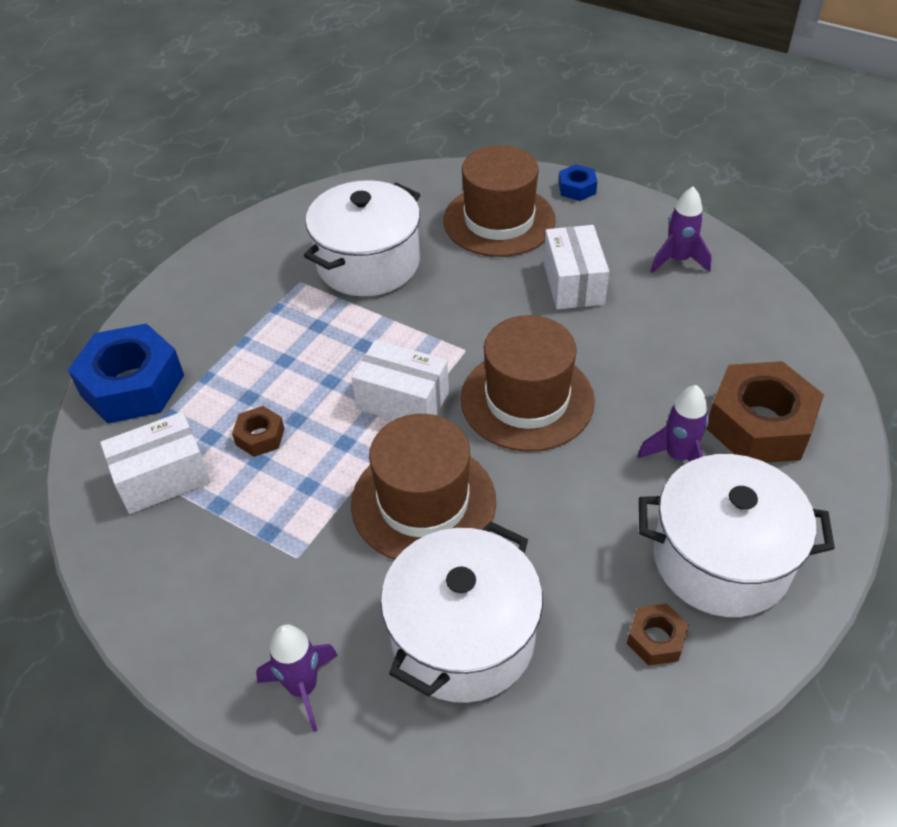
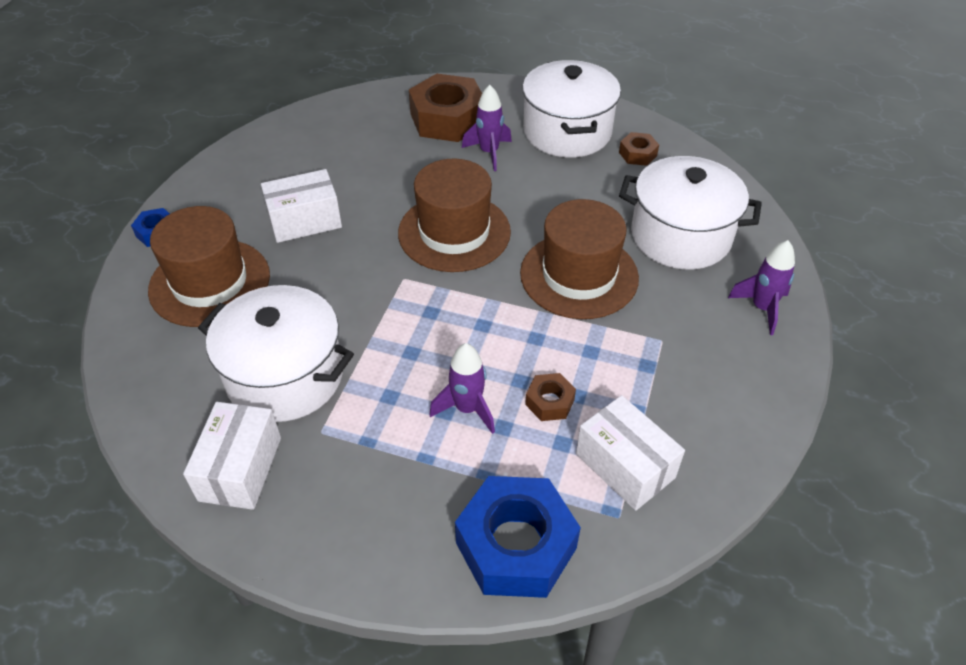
camera: 105 degrees left, 0 degrees up
(402, 401) = (476, 308): white box -> white box (240, 468)
(678, 260) = (269, 163): purple rocket -> purple rocket (467, 409)

